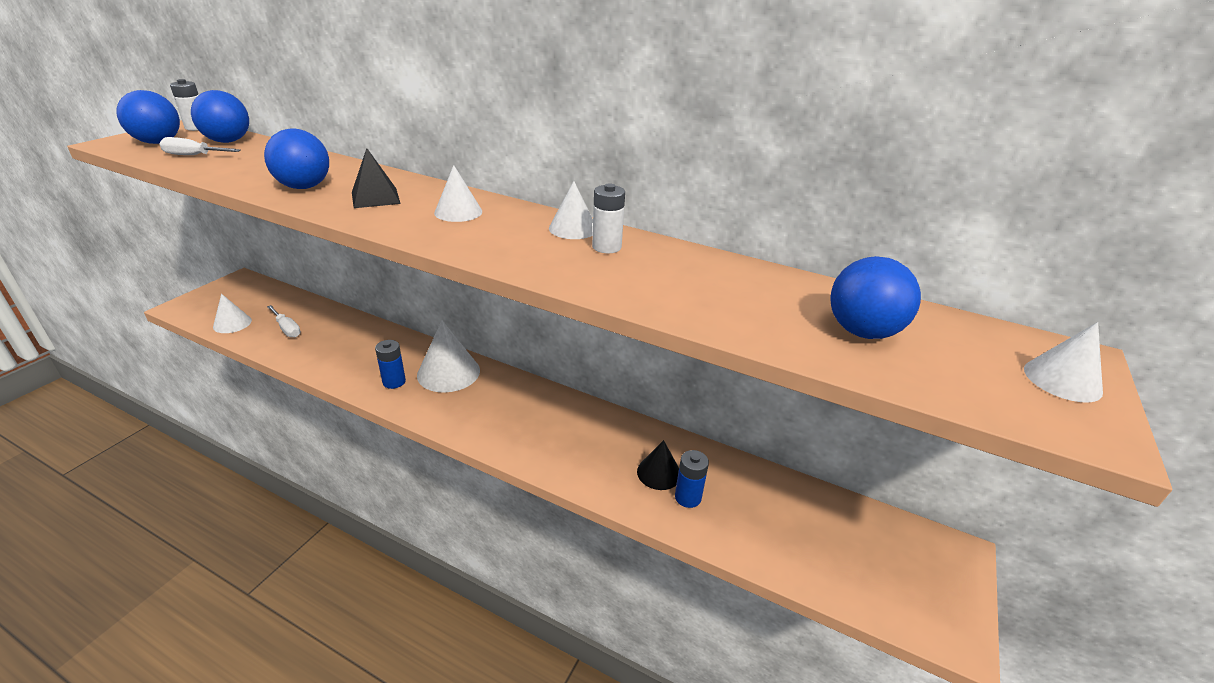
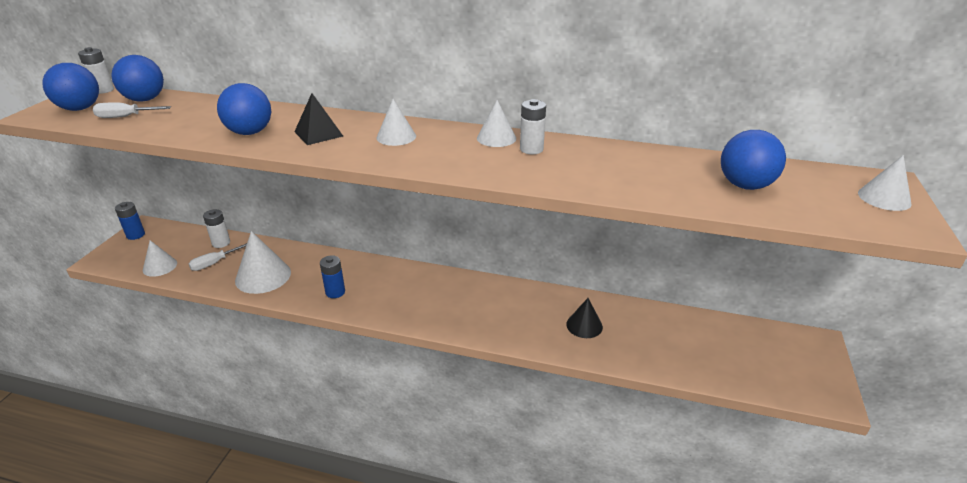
camera: 10 degrees left, 0 degrees up
(287, 329) = (214, 263): white screwdriver -> white screwdriver turned 105 degrees clockwise
(304, 308) = (221, 243): none -> white battery
(448, 372) = (379, 277): white cone -> white cone (263, 276)
(688, 497) = (613, 339): blue battery -> blue battery (135, 235)

